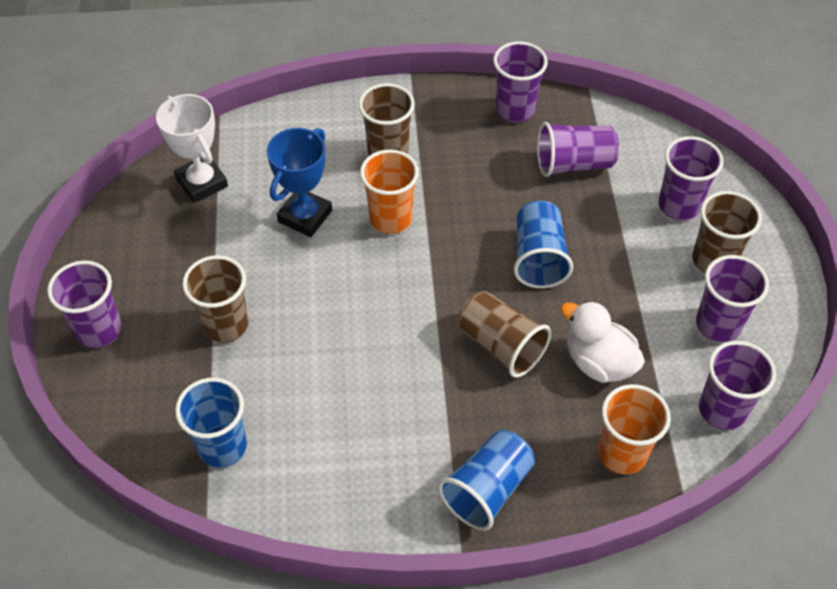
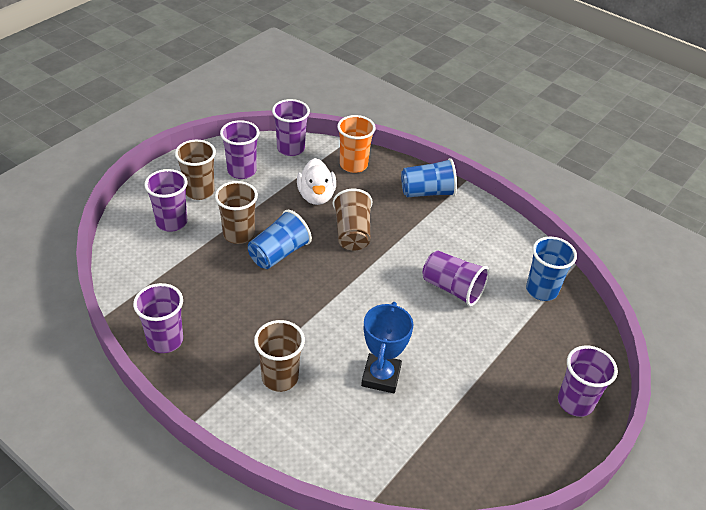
camera: 140 degrees left, 10 degrees down
(202, 182) = (428, 458): white trophy -> none
(226, 325) = (491, 347): brown cup -> brown cup (238, 234)
(305, 216) = (381, 376): blue trophy -> blue trophy turned 60 degrees counterclockwise
(390, 218) = (330, 334): orange cup -> none
(573, 164) = (186, 282): purple cup -> purple cup (452, 288)

